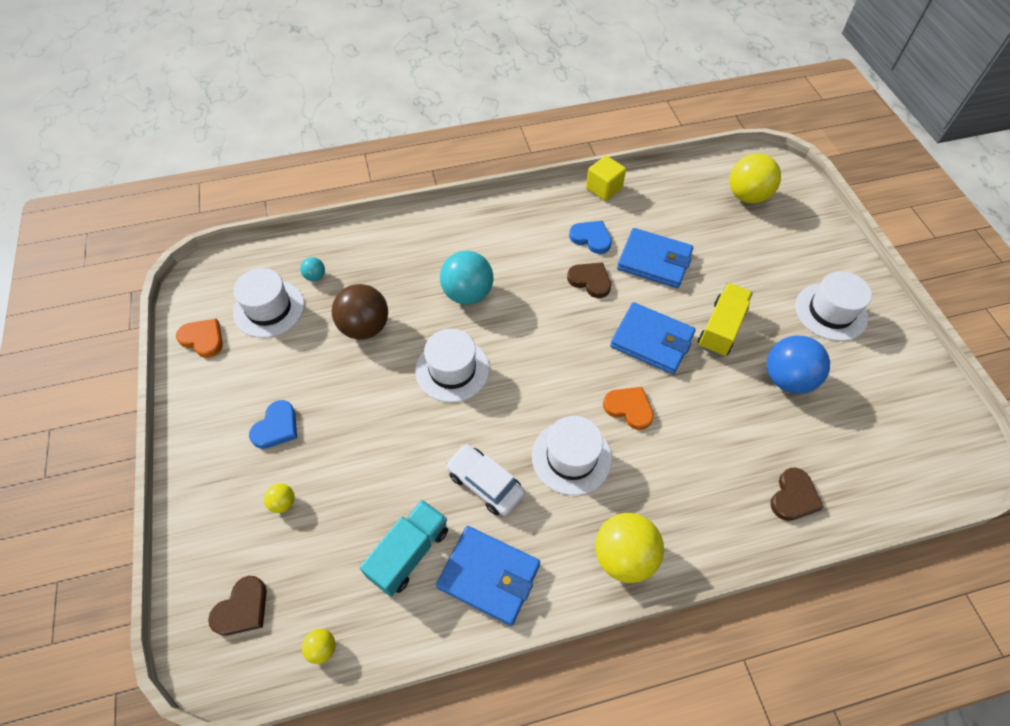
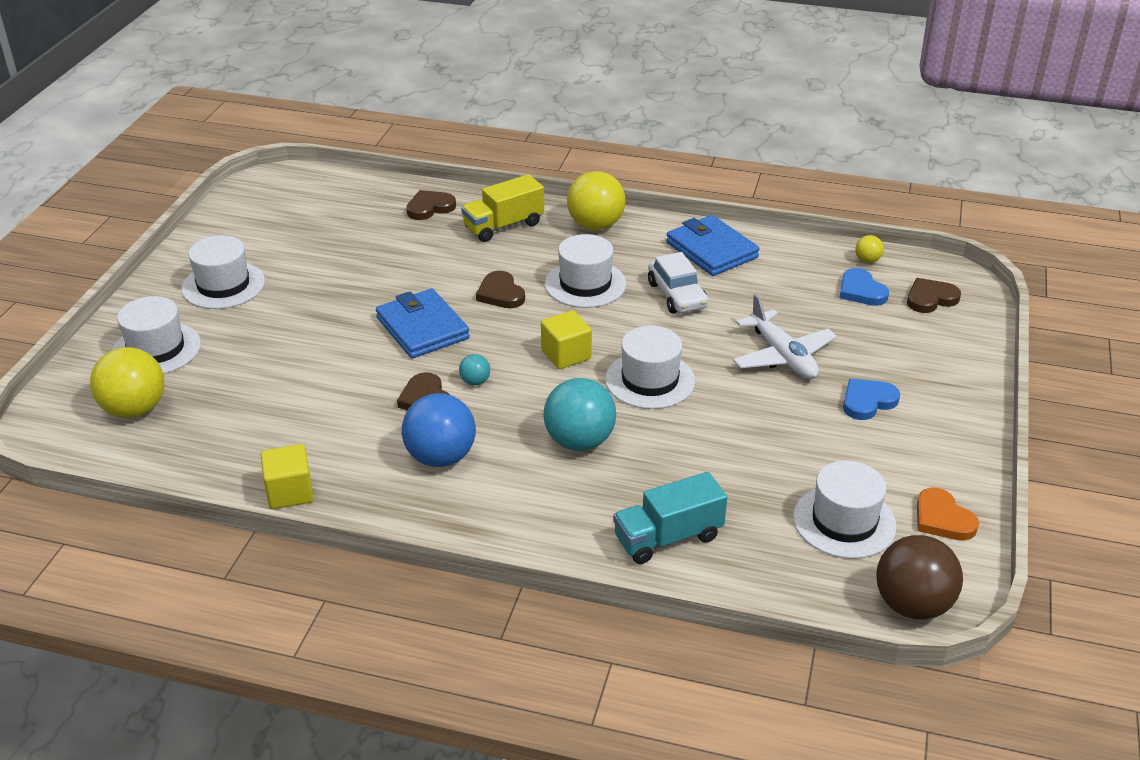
camera: 150 degrees left, 20 degrees down
(283, 503) = (876, 345): yellow ball -> none
(315, 276) = (766, 538): turquoise ball -> turquoise ball (475, 382)
(361, 447) = (782, 356): none -> white plane
(365, 327) = (727, 454): brown ball -> brown ball (912, 605)
(409, 553) = (771, 281): turquoise truck -> turquoise truck (668, 537)
(529, 365) = (566, 355): none -> yellow cube
(591, 238) = (375, 440): blue heart -> blue heart (861, 291)
(629, 408) = (500, 293): orange heart -> brown heart
(654, 261) = (333, 389): blue wallet -> none
(720, 328) = (344, 312): yellow truck -> yellow truck (503, 226)
(787, 379) = (335, 261): blue ball -> blue ball (441, 457)
(795, 239) = (156, 349): none -> white hat

